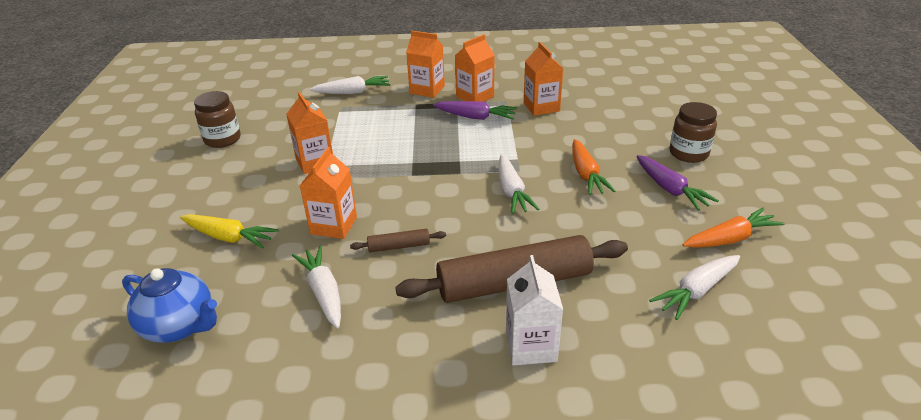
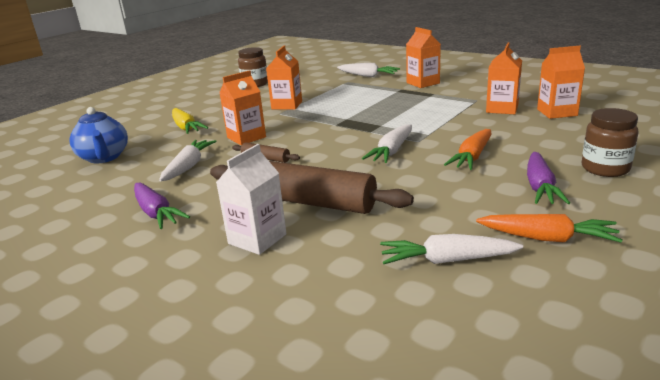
camera: 40 degrees right, 10 degrees down
(475, 97) = (454, 93): orange carton -> orange carton (557, 112)
(475, 117) = (435, 104): purple carrot -> purple carrot (156, 213)

